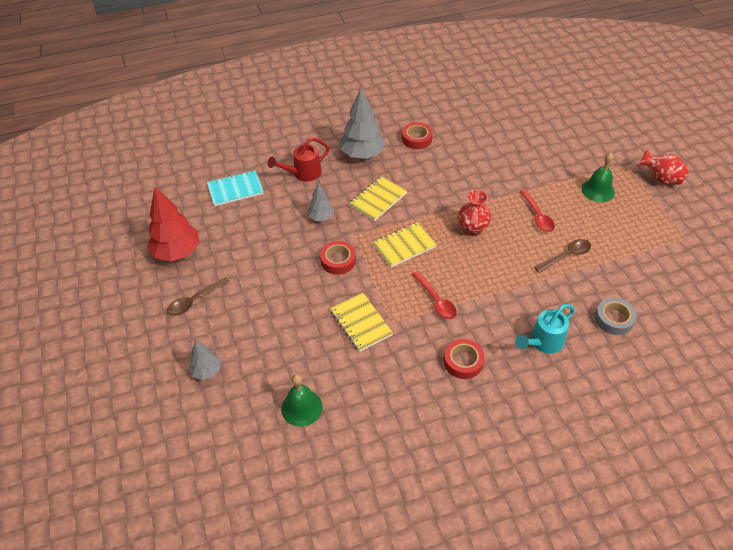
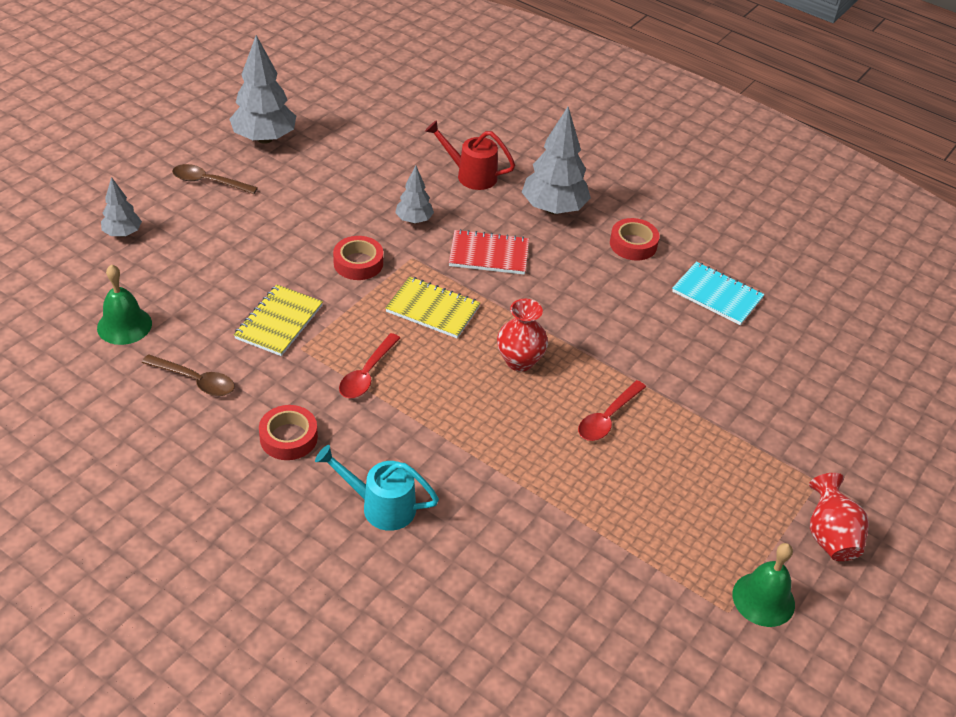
camera: 50 degrees right, 5 degrees down
(177, 252) = (264, 138): red tree -> grey tree
(235, 189) = (394, 136): turquoise notebook -> turquoise notebook (717, 295)
(378, 199) = (489, 254): yellow notebook -> red notebook
(566, 256) = (558, 476): brown spoon -> brown spoon (195, 381)
(598, 190) = (726, 467): green bell -> green bell (763, 599)
(614, 319) = (484, 571): grey tape -> none

